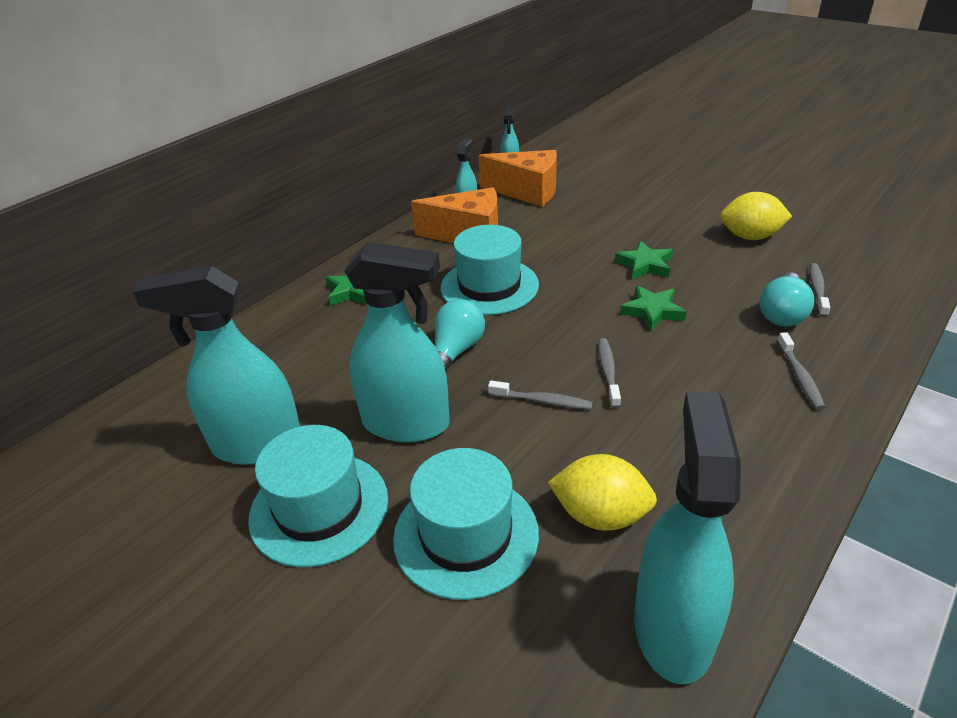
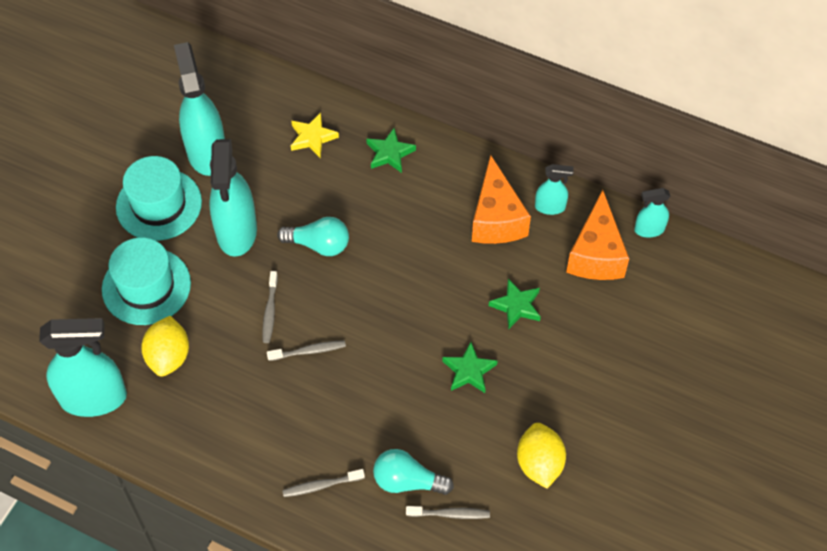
camera: 75 degrees right, 20 degrees up
(295, 344) = (312, 137): none -> yellow star
(489, 286) = (412, 251): turquoise hat -> none
(652, 311) = (394, 379): green star -> green star (516, 306)

